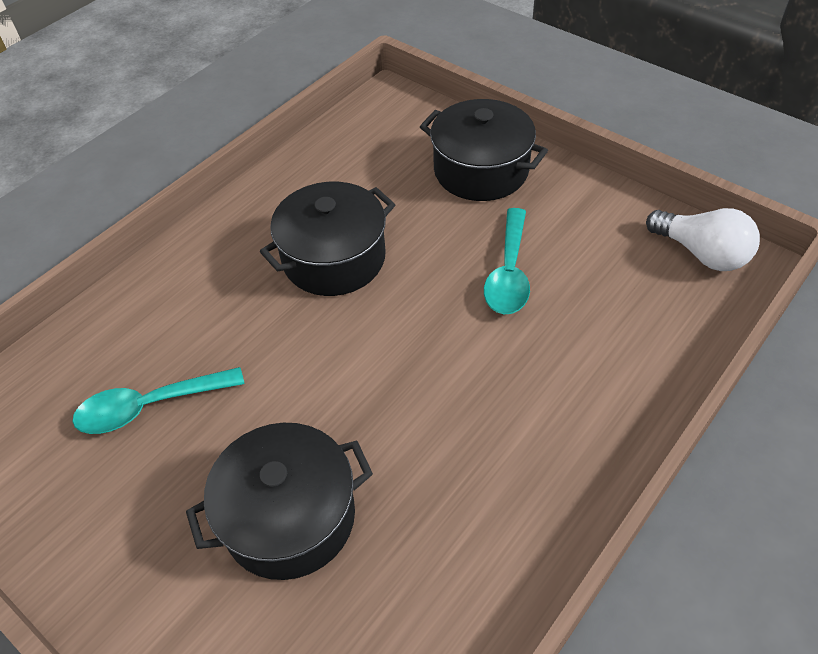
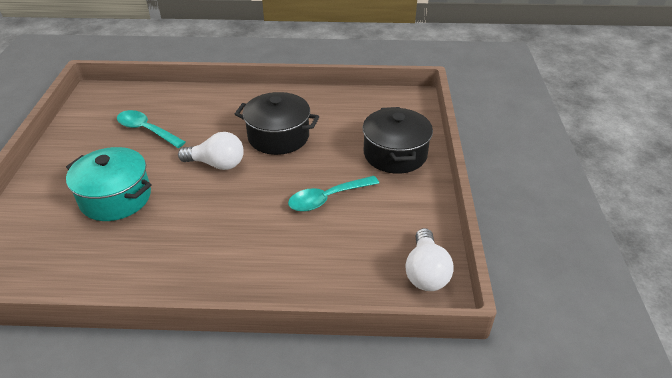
camera: 50 degrees right, 10 degrees down
(289, 517) = (116, 198): black pot -> turquoise pot
(328, 354) = (217, 164): none -> white light bulb

